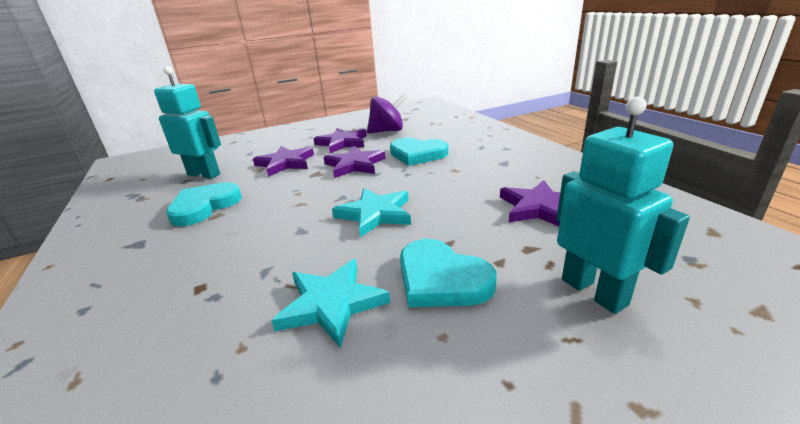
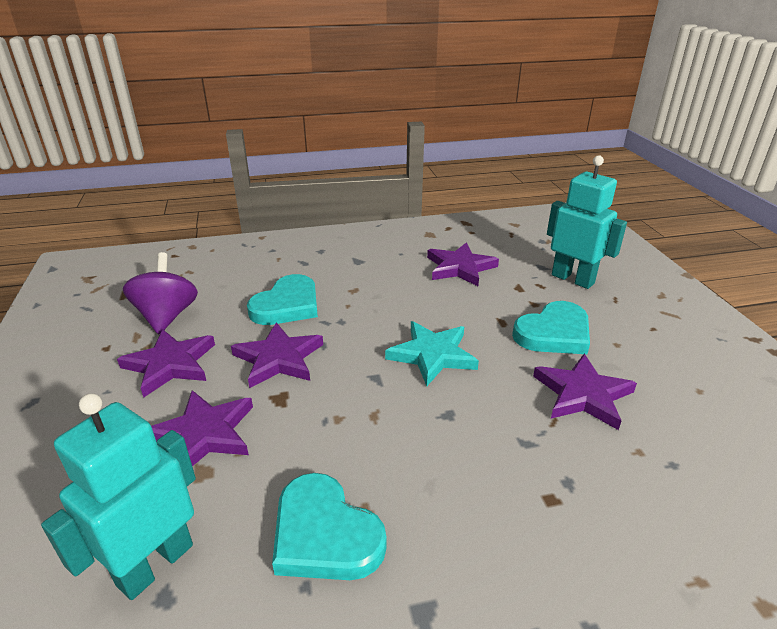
camera: 80 degrees left, 5 degrees up
(331, 304) = (582, 394): turquoise star -> purple star
(594, 291) = (573, 279): turquoise robot -> turquoise robot turned 60 degrees clockwise

